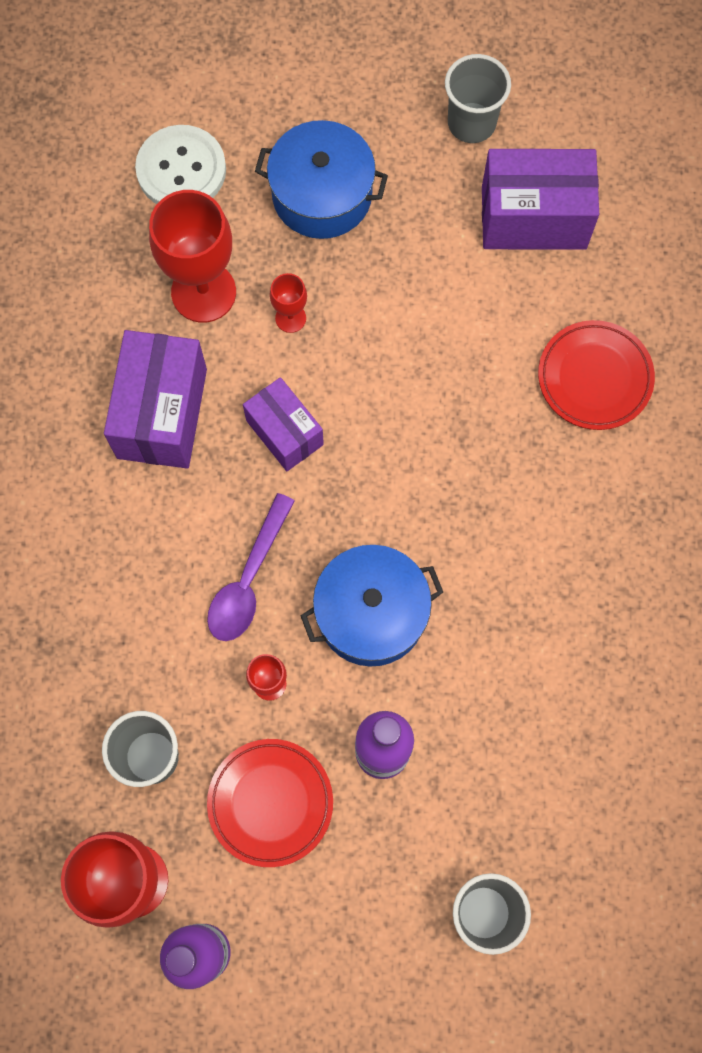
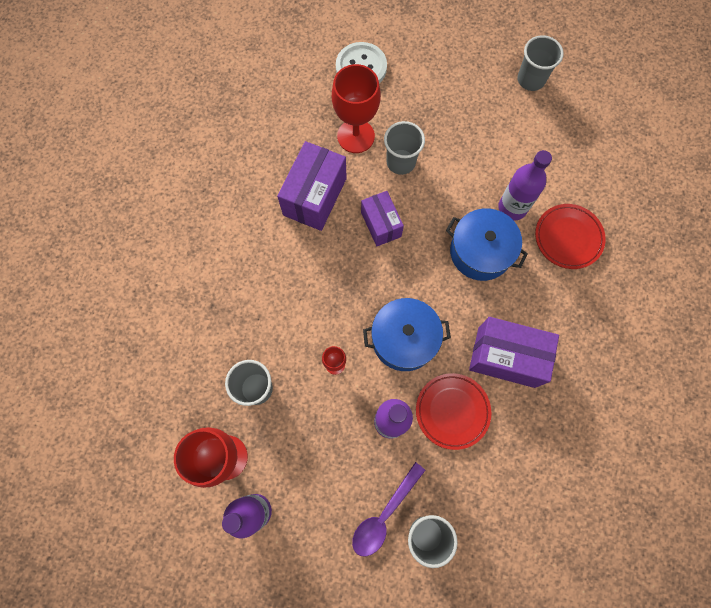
camera: 15 degrees right, 0 degrees up
(248, 579) = (338, 302): purple spoon -> purple spoon (384, 515)
(270, 803) = (317, 434): red plate -> red plate (452, 411)
(290, 318) = (401, 162): red goblet -> grey cup
(322, 195) = (436, 99): blue pot -> blue pot (480, 251)
(493, 350) = (512, 207): none -> purple bottle
(533, 217) = (554, 139): purple box -> purple box (506, 357)

